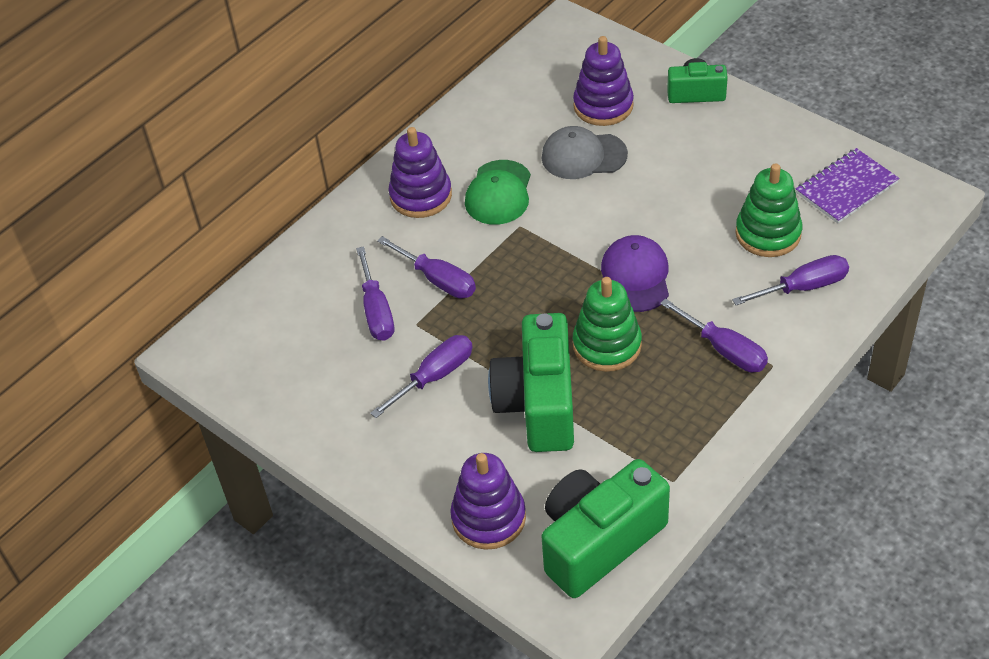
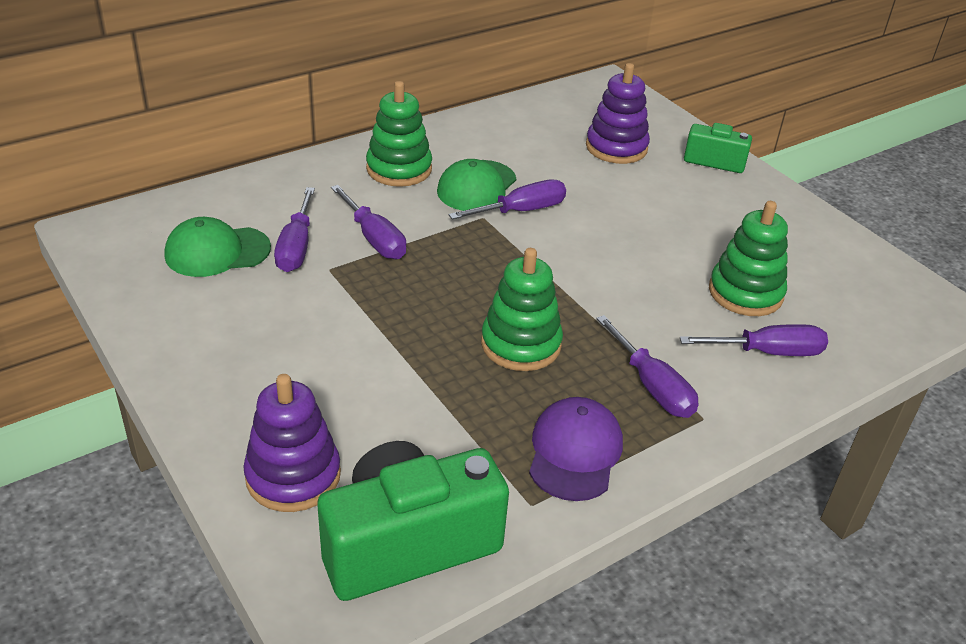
camera: 10 degrees right, 10 degrees down
(312, 338) = (217, 252): none -> green cap
(421, 196) = (399, 169): purple stacking toy -> green stacking toy
(435, 376) = (319, 320): purple screwdriver -> purple screwdriver (521, 211)
(539, 404) = (416, 378): green camera -> none
(583, 156) = (577, 180): grey cap -> none
(636, 276) = (583, 291): purple cap -> purple cap (574, 452)
(846, 188) = (848, 276): purple notebook -> none

